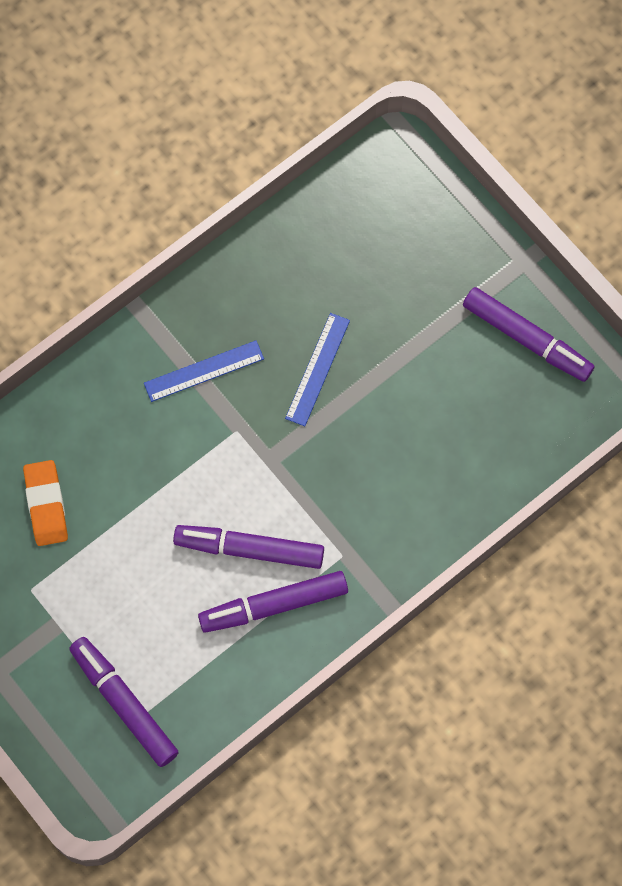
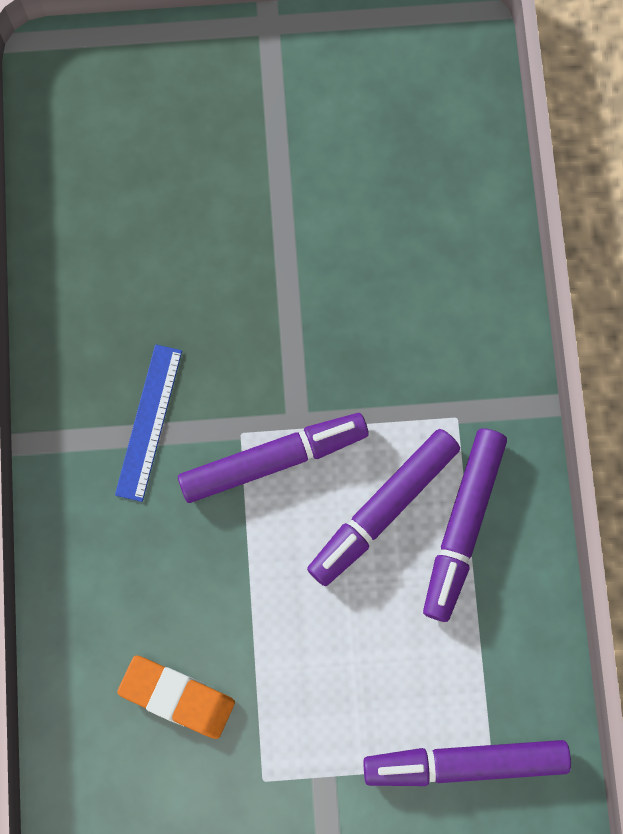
camera: 55 degrees left, 5 degrees up
(317, 369) = (234, 304): blue ruler -> none
(527, 339) = (353, 78): purple marker -> purple marker (273, 460)

